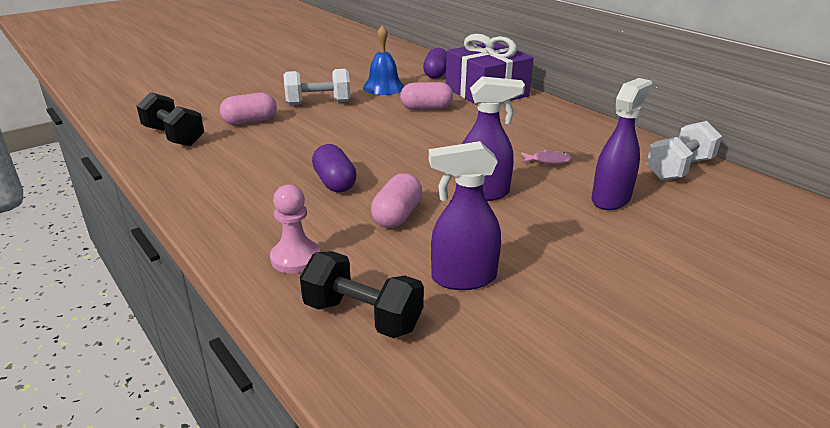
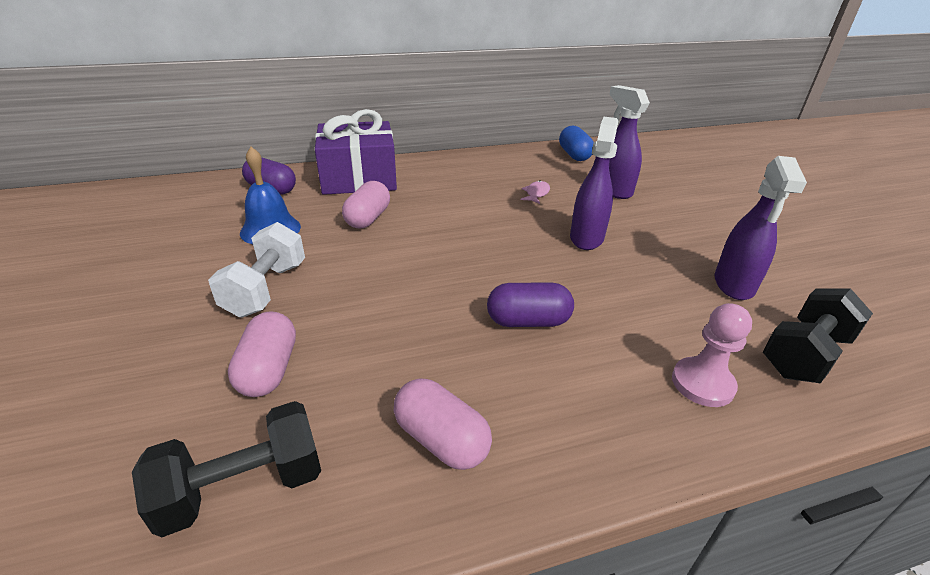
camera: 70 degrees left, 5 degrees up
(397, 216) = (619, 294): pink capsule -> pink capsule (441, 440)
(679, 169) = (574, 155): white dumbbell -> blue capsule

